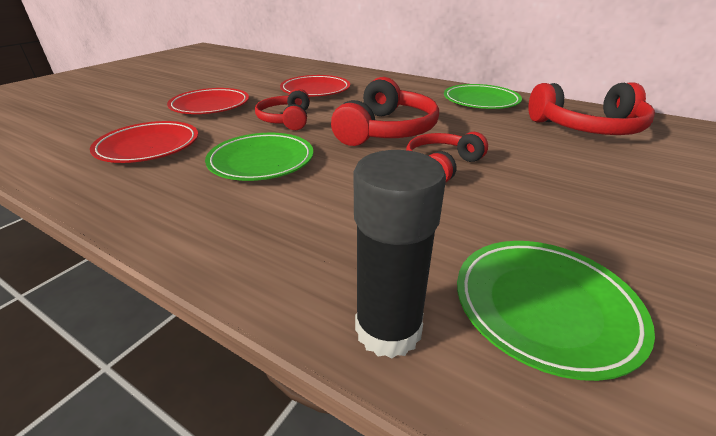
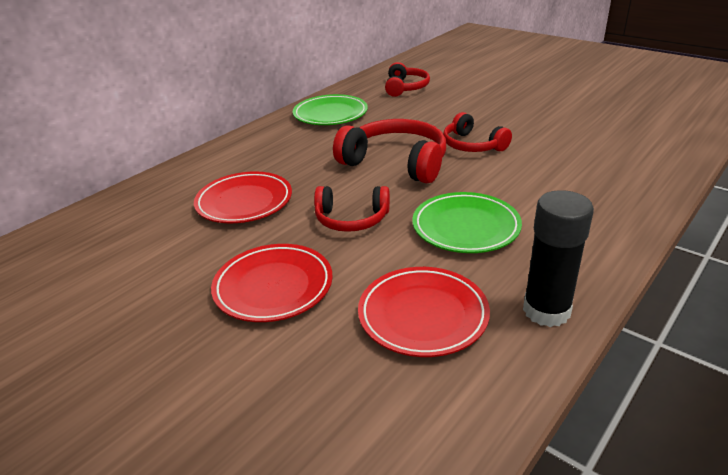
camera: 80 degrees left, 0 degrees up
(388, 329) = (659, 175): black glue stick -> black glue stick (546, 311)
(544, 307) = (624, 137): green plate -> none
(587, 127) = (405, 88): red headphones -> red headphones, size x0.62

